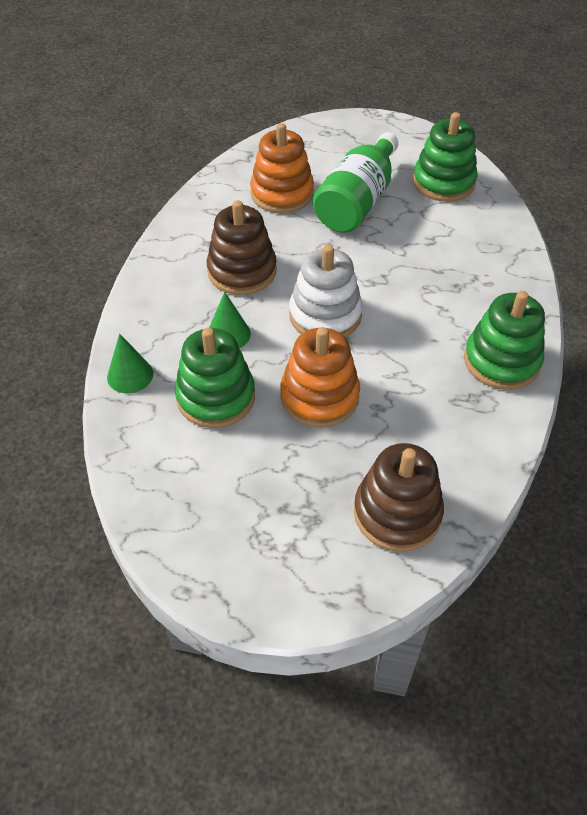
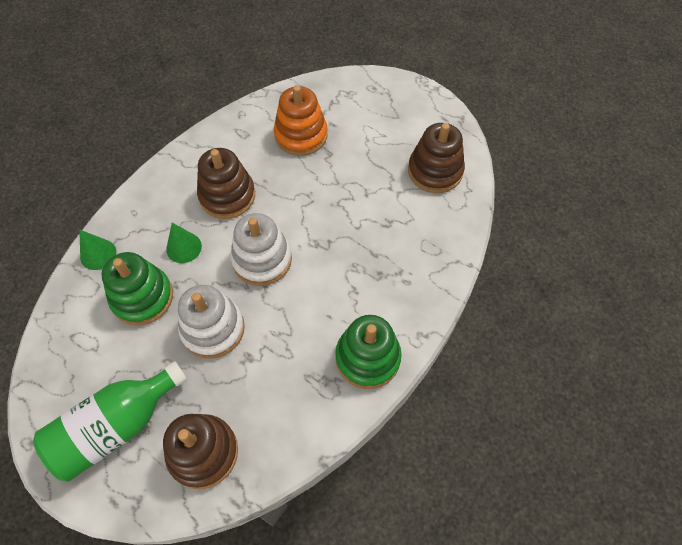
camera: 25 degrees right, 10 degrees up
(319, 396) = (213, 329): orange stacking toy -> white stacking toy
(357, 202) = (353, 164): green bottle -> green bottle (116, 427)
(443, 182) = (435, 171): green stacking toy -> brown stacking toy

